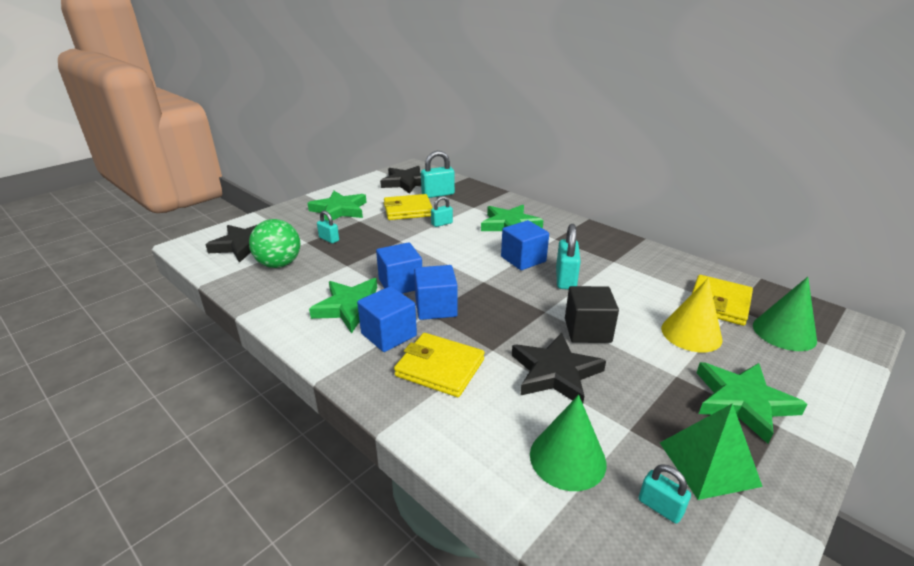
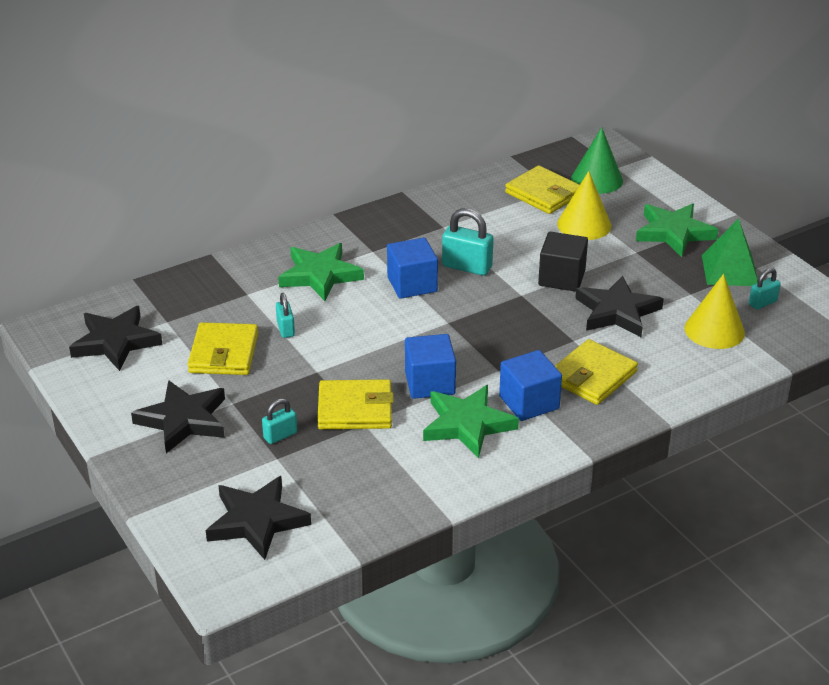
camera: 75 degrees left, 5 degrees up
(279, 264) = (334, 484): green ball -> none
(339, 210) = (183, 420): green star -> black star
(362, 259) = (355, 409): none -> yellow wallet
(436, 307) = (489, 364): blue cube -> none
(438, 194) = (183, 318): turquoise padlock -> none
(567, 458) = (714, 330): green cone -> yellow cone

